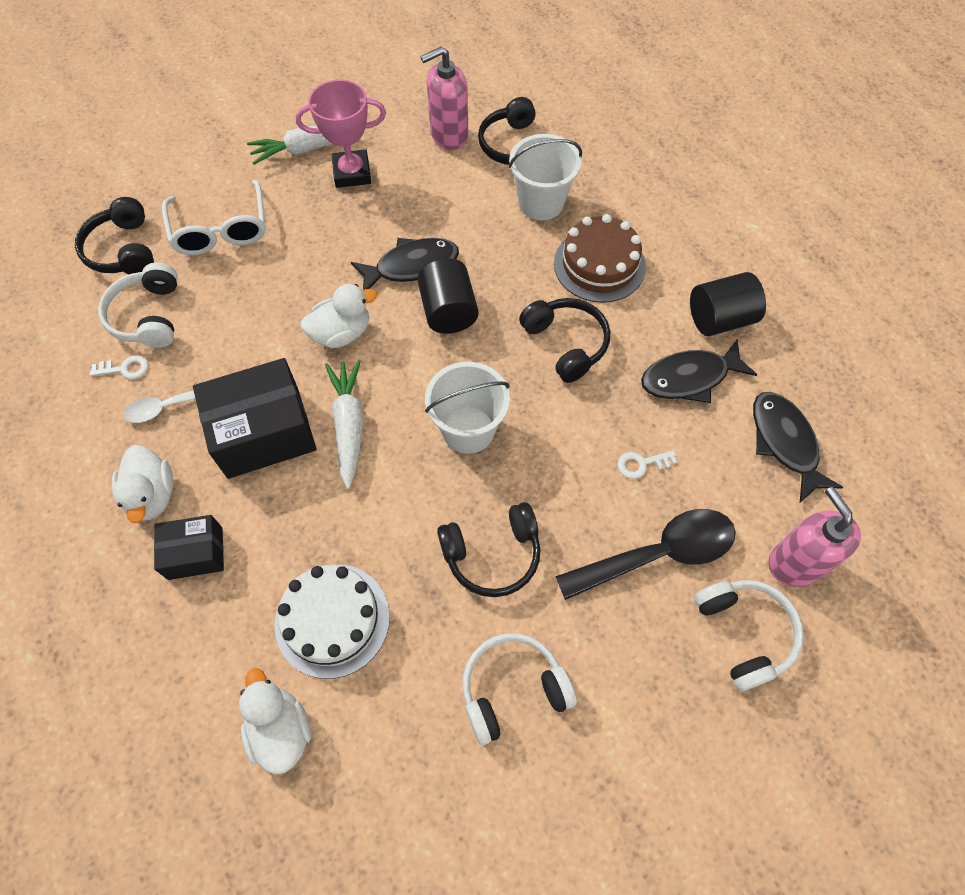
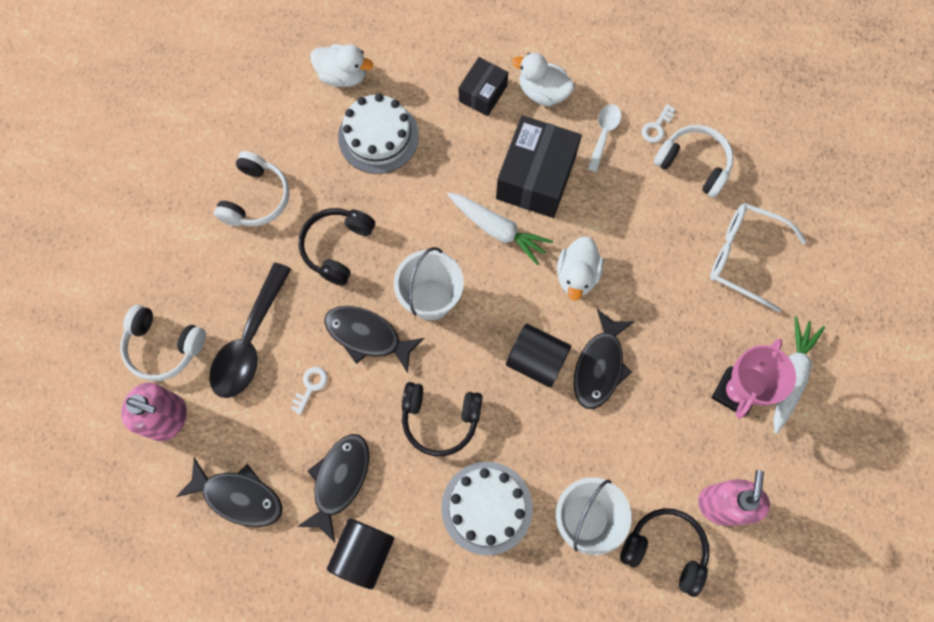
camera: 130 degrees right, 10 degrees up
(123, 250) = (773, 181): black headphones -> none
(552, 454) = (368, 336): none -> black fish
(599, 265) = (486, 507): brown cake -> white cake

